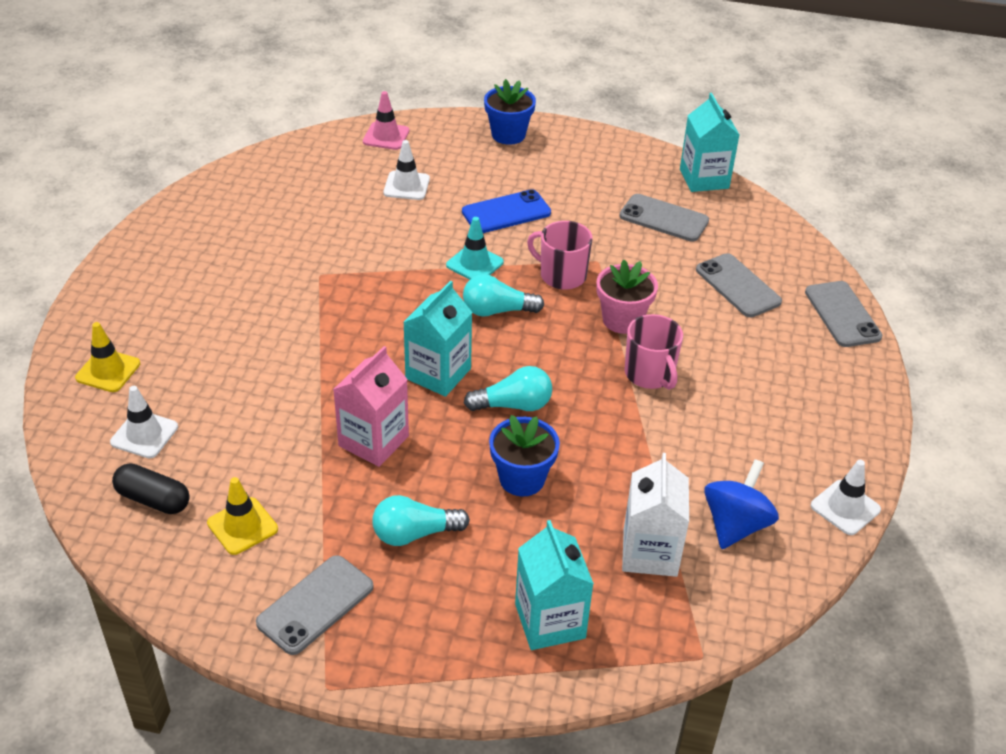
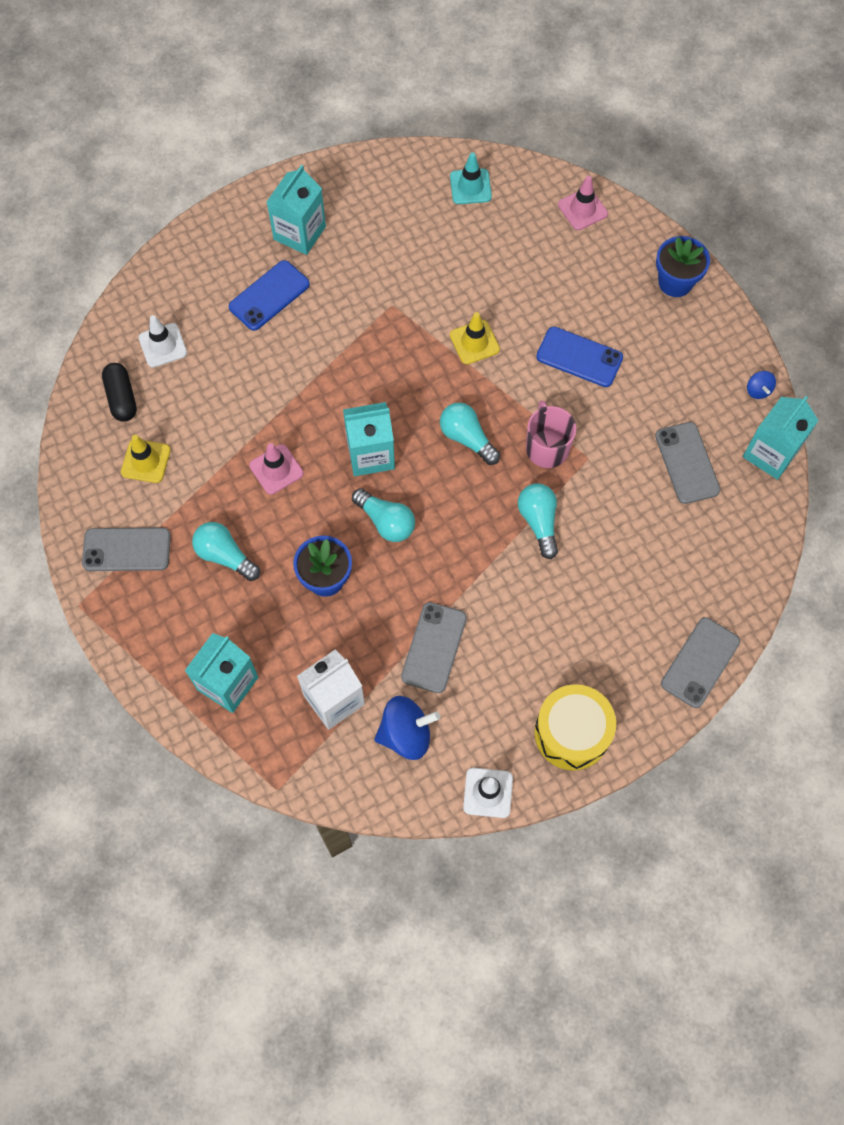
camera: 50 degrees right, 25 degrees up
(108, 371) = (191, 276): yellow traffic cone -> yellow traffic cone (474, 342)
(174, 281) = (299, 233): none -> turquoise carton
(202, 336) = (269, 296): none -> blue phone
(373, 441) = (276, 469): pink carton -> pink traffic cone
(406, 186) = (540, 272): white traffic cone -> none
(474, 264) = (501, 384): turquoise traffic cone -> turquoise traffic cone (470, 187)
(622, 320) = (539, 522): pink flower pot -> turquoise light bulb
(646, 154) = (758, 390): none -> blue spinning top
(650, 374) = (500, 580): pink mug -> none
(737, 286) = (658, 569): grey phone -> grey phone (434, 647)
(836, 421) = (572, 733): none -> yellow drum

